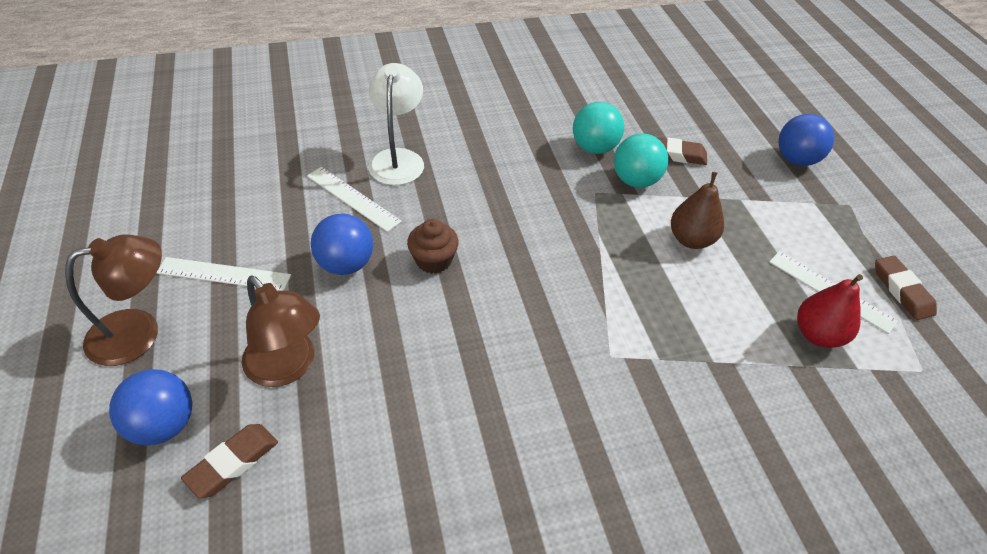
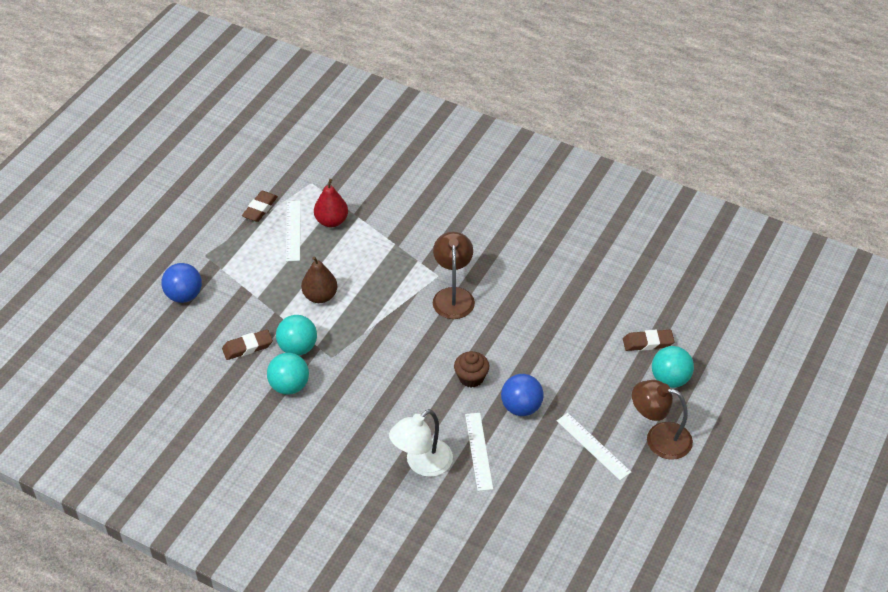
camera: 135 degrees left, 0 degrees up
(163, 425) = (670, 379): blue ball -> turquoise ball
(287, 367) = (595, 369): brown lamp -> brown lamp (453, 296)
(676, 154) = (247, 347): brown eraser -> brown eraser turned 75 degrees counterclockwise

